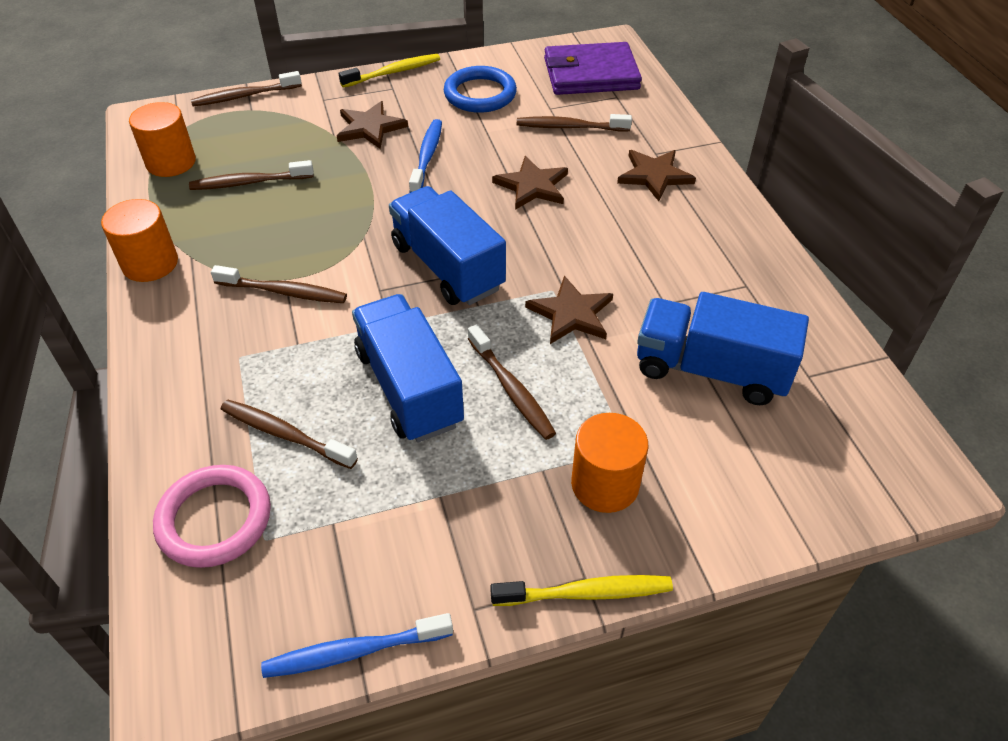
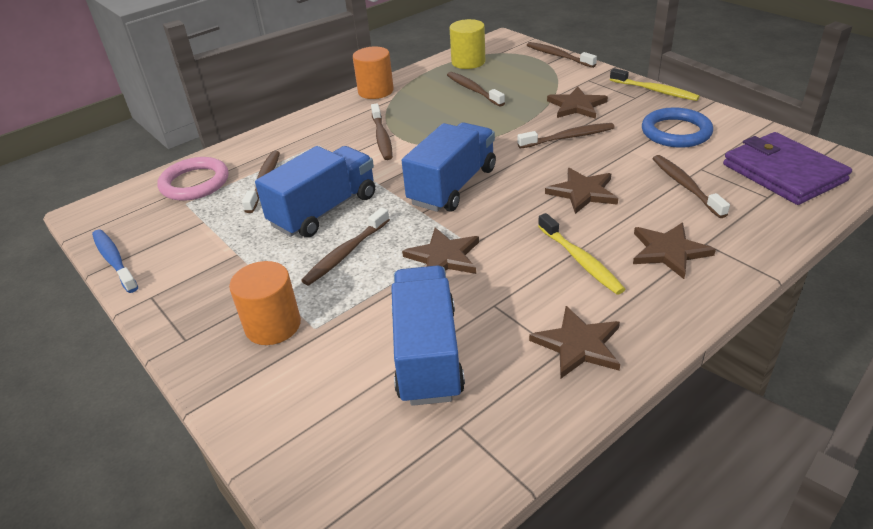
camera: 70 degrees right, 10 degrees down
(171, 162) = (468, 62): orange cylinder -> yellow cylinder
(427, 157) = (568, 137): blue toothbrush -> brown toothbrush
(585, 593) = (172, 343): yellow toothbrush -> yellow toothbrush (580, 260)
(743, 272) = (578, 345): none -> brown star

